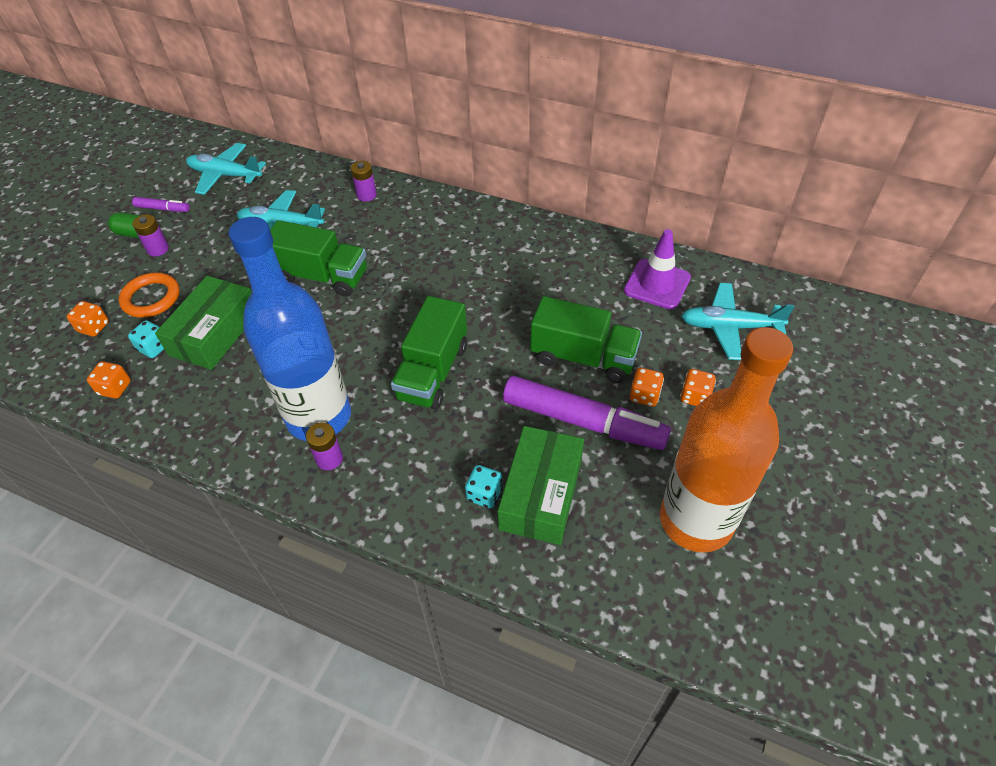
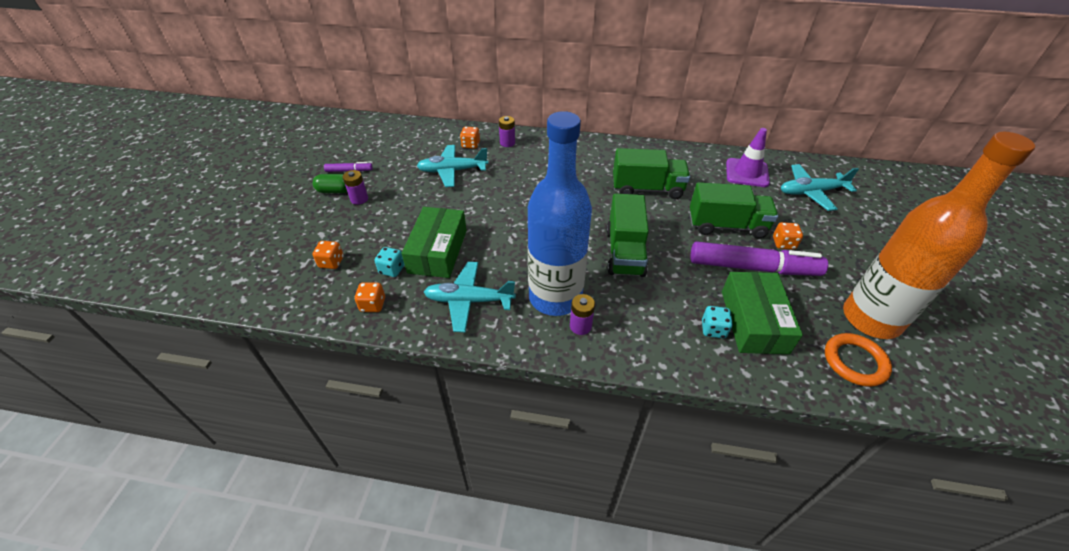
camera: 15 degrees left, 5 degrees down
(151, 298) = (371, 234): orange ring -> orange ring (854, 362)
(225, 175) = (389, 142): turquoise plane -> turquoise plane (469, 301)
(322, 277) = (503, 200): green truck -> green truck (647, 189)
(695, 397) = (817, 239): orange dice -> orange dice (471, 145)

